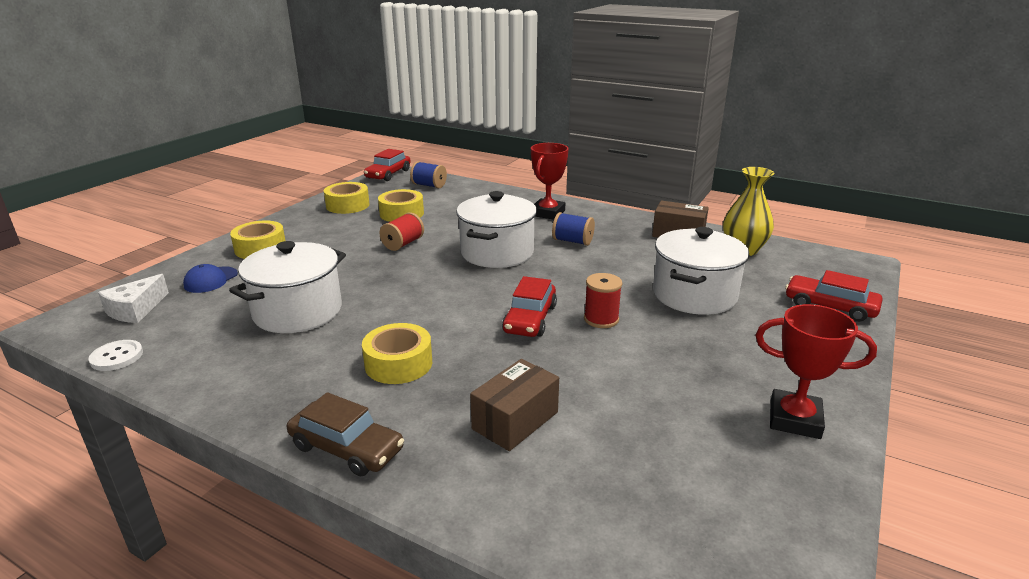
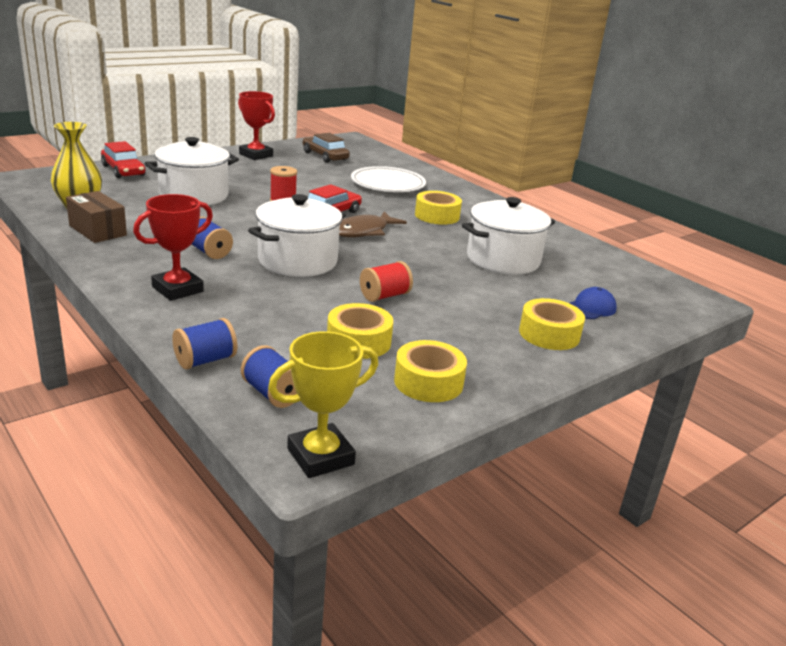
camera: 160 degrees left, 0 degrees up
(117, 357) = (632, 264): white button -> none
(135, 309) = (646, 296): white cheese -> none
(346, 448) = (477, 196): brown car -> brown car (325, 156)
(388, 174) = (320, 457): red car -> yellow trophy
(470, 303) = (363, 231): none -> brown fish
(478, 189) = (205, 360): none -> blue spool
(515, 420) = (388, 184): brown box -> white plate

